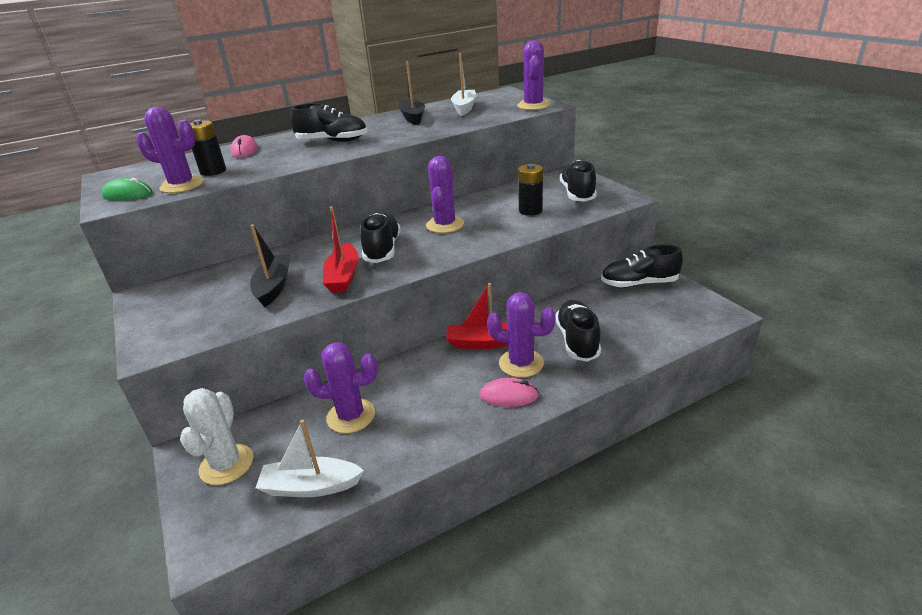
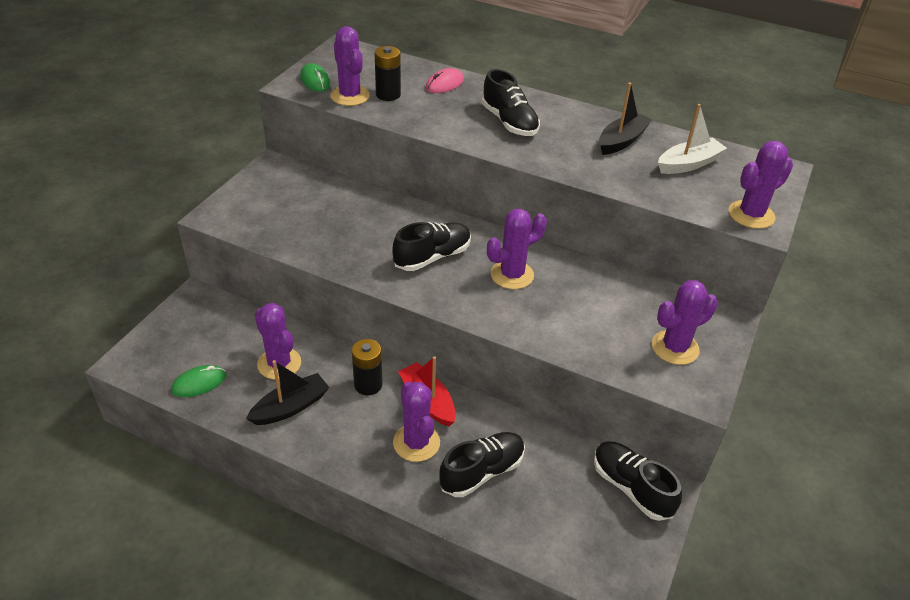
camera: 50 degrees right, 10 degrees up
(226, 464) = (194, 326): white cactus -> none
(274, 286) = (329, 226): black boat -> black boat (290, 407)
(311, 486) = (199, 383): white boat -> green mouse
(343, 276) = (371, 257): red boat -> none
(509, 395) = (366, 454): pink mouse -> none
(530, 210) = (597, 325): black battery -> black battery (368, 385)
(577, 193) = (675, 348): black shoe -> purple cactus

